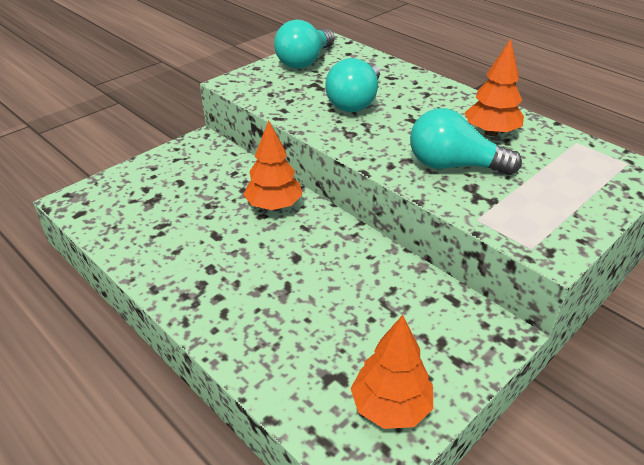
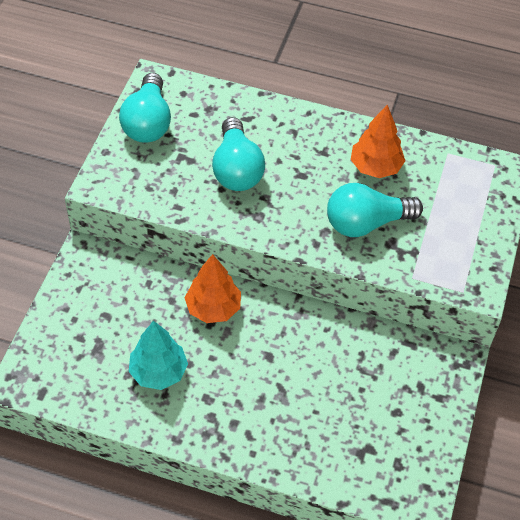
camera: 30 degrees left, 15 degrees up
(186, 233) = (159, 372): none -> turquoise tree
(390, 407) = (414, 455): orange tree -> none

